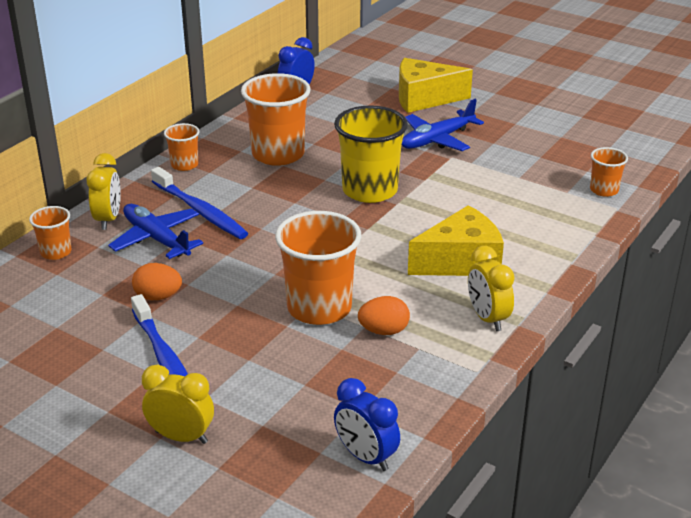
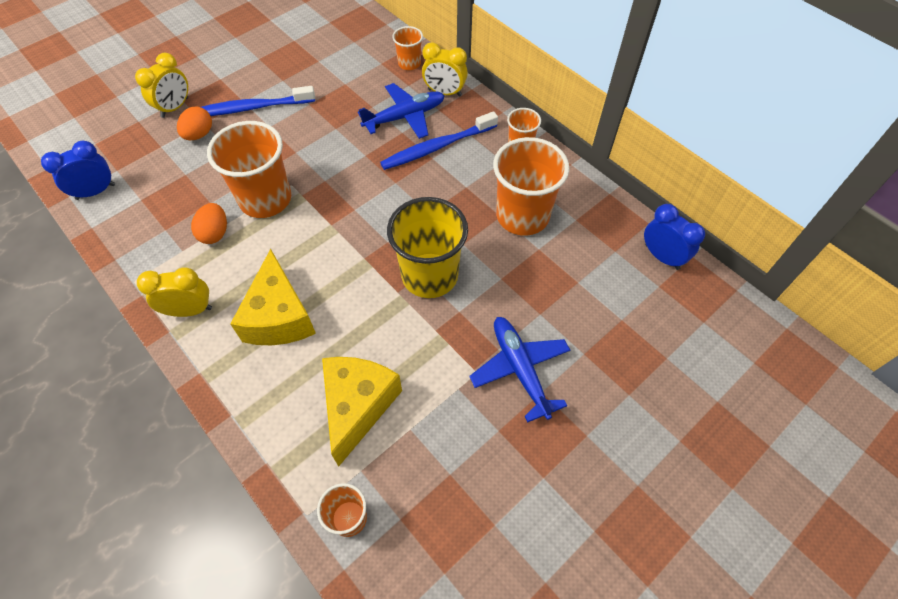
camera: 105 degrees right, 25 degrees up
(158, 297) = (327, 111): orange egg -> orange egg (199, 134)
(424, 99) = (630, 387): yellow cheese -> yellow cheese (357, 406)

